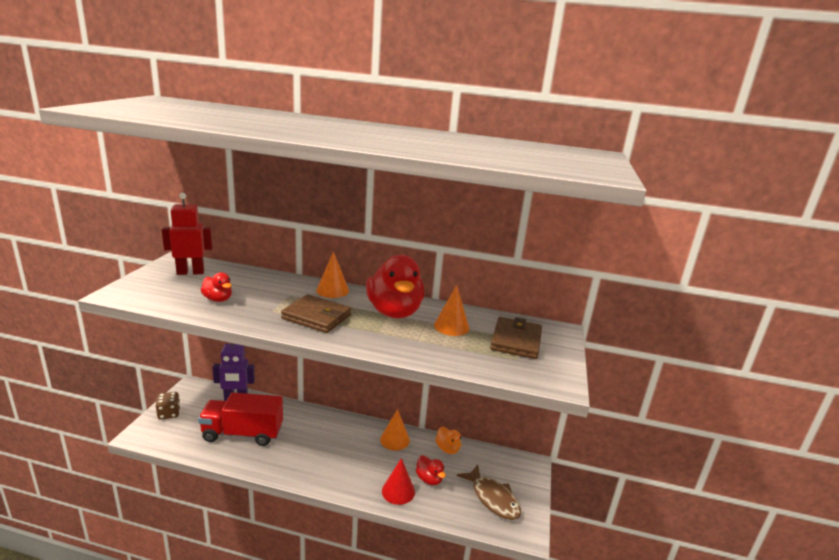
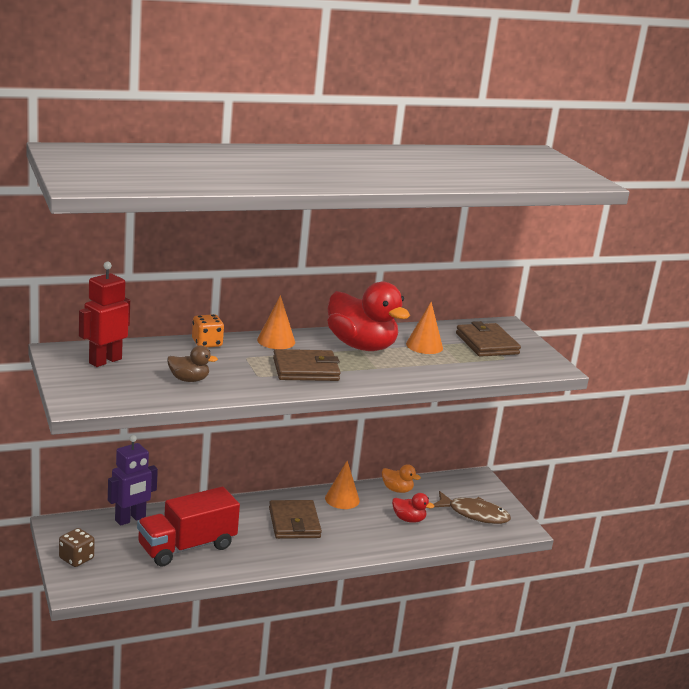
camera: 35 degrees left, 0 degrees up
(218, 299) = (189, 379): red duck -> brown duck
(279, 279) = (207, 343): none -> orange dice
(337, 445) = (294, 523): none -> brown wallet
(398, 491) = (393, 538): red cone -> none

